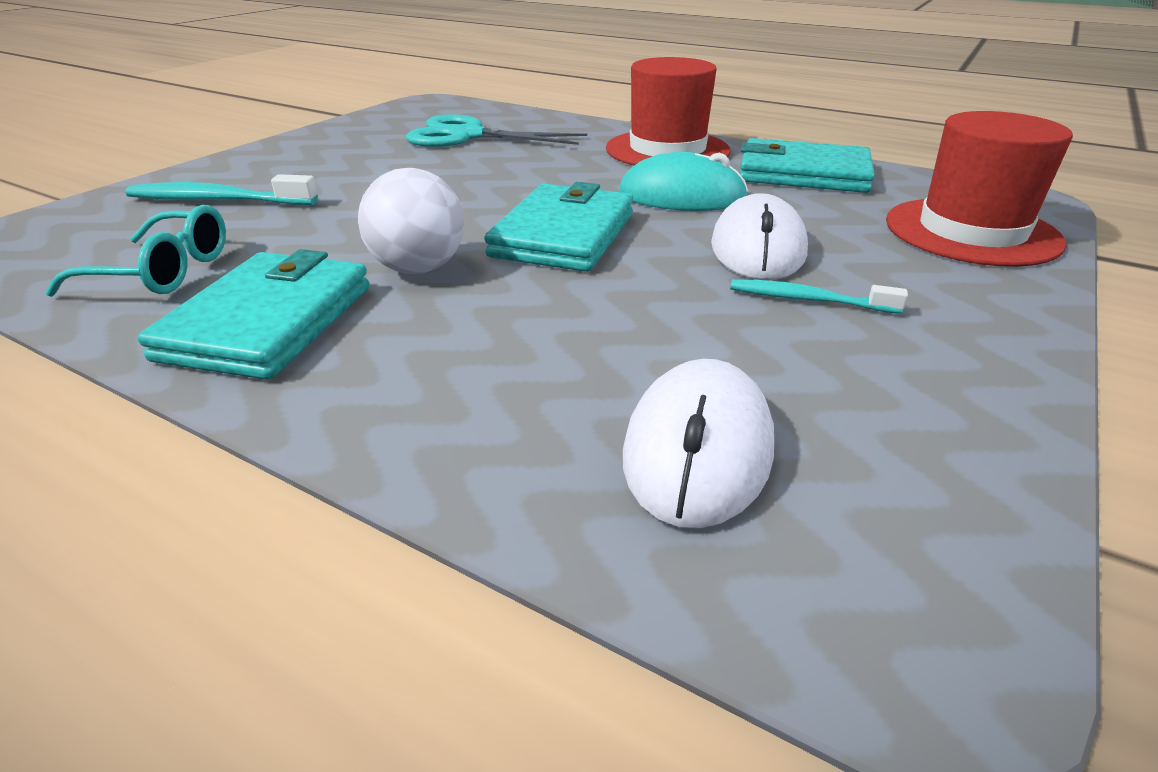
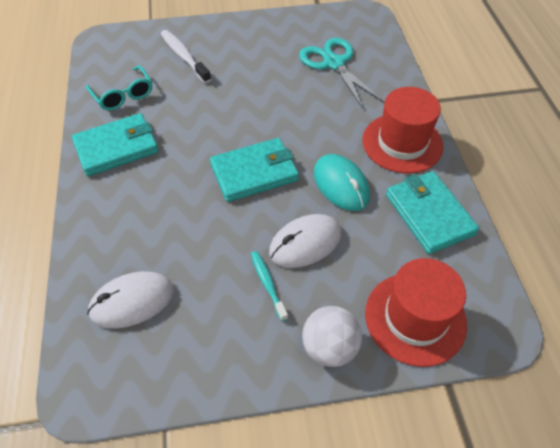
camera: 50 degrees right, 20 degrees up
(218, 200) = (184, 56): turquoise toothbrush -> white toothbrush
(418, 268) = (184, 153): white ball -> white ball (329, 347)

